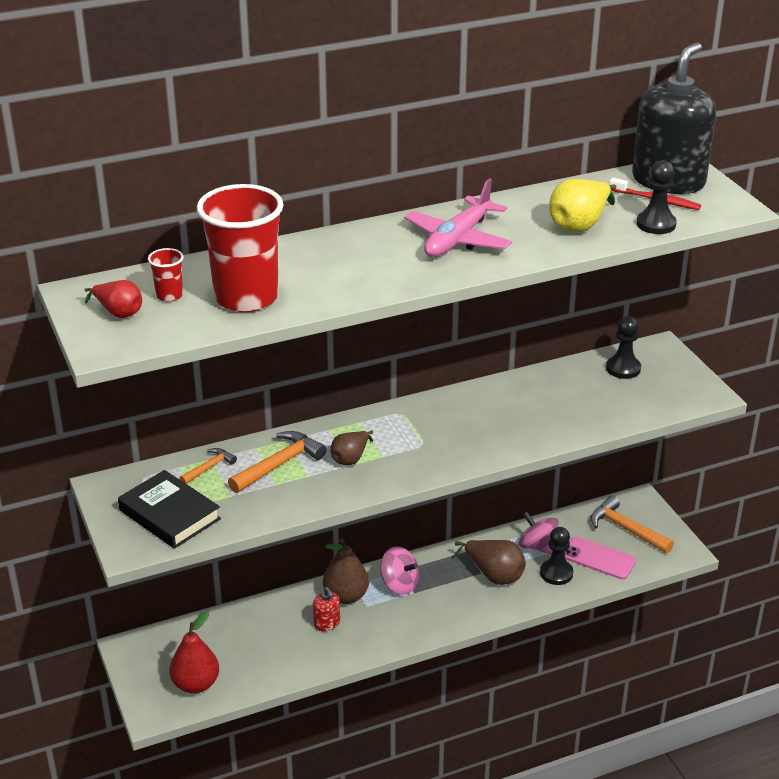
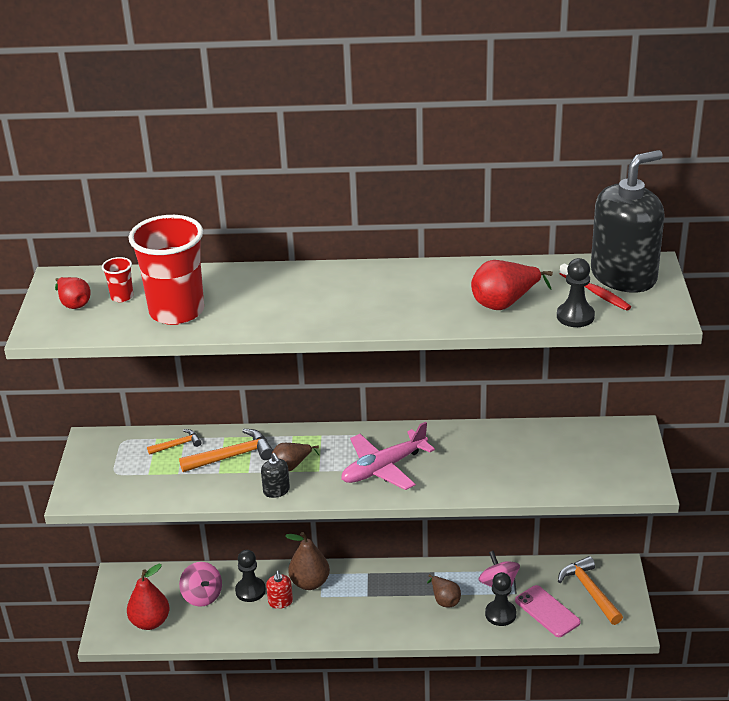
camera: 25 degrees right, 0 degrees up
(169, 515) = (122, 477): black book -> none
(352, 486) = (276, 490): none -> black soap dispenser
(399, 584) = (359, 585): pink spinning top -> pink spinning top (202, 596)
(458, 239) = (387, 295): pink plane -> pink plane (383, 468)
(494, 575) = (444, 600): brown pear -> brown pear, size x0.65
(580, 225) = (505, 303): yellow pear -> red pear
(623, 368) = (584, 442): black pawn -> black pawn (250, 590)

